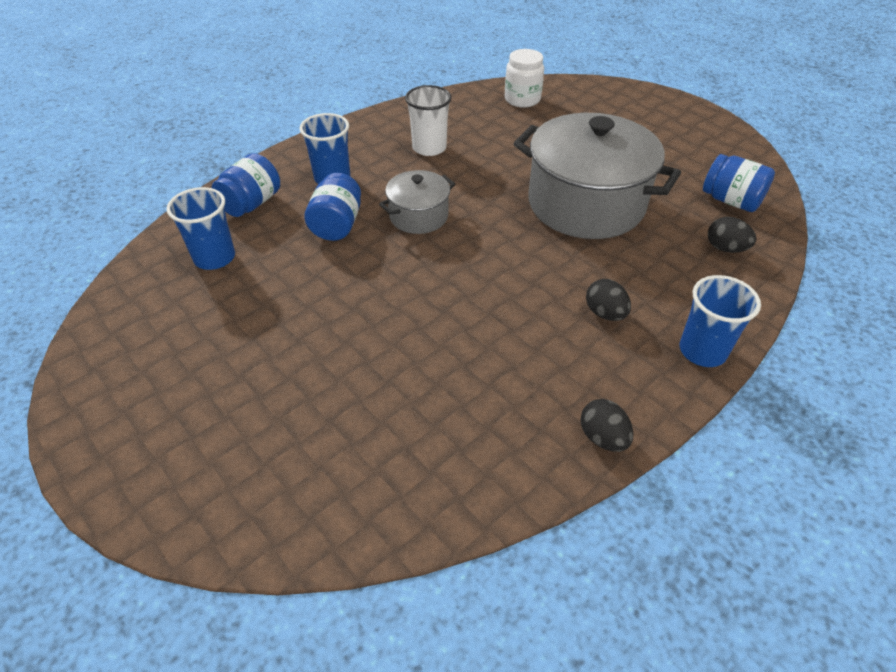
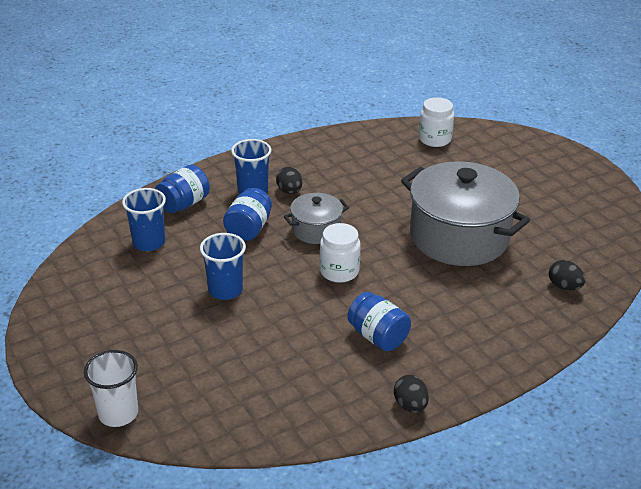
camera: 10 degrees right, 10 degrees down
(429, 148) = (340, 174): white cup -> white cup (118, 413)
(460, 264) = (339, 271): none -> white jar
(605, 313) = (443, 322): black egg -> black egg (289, 191)
(702, 351) = (511, 359): blue cup -> blue cup (225, 290)
(731, 201) = (587, 249): blue jar -> blue jar (378, 336)

